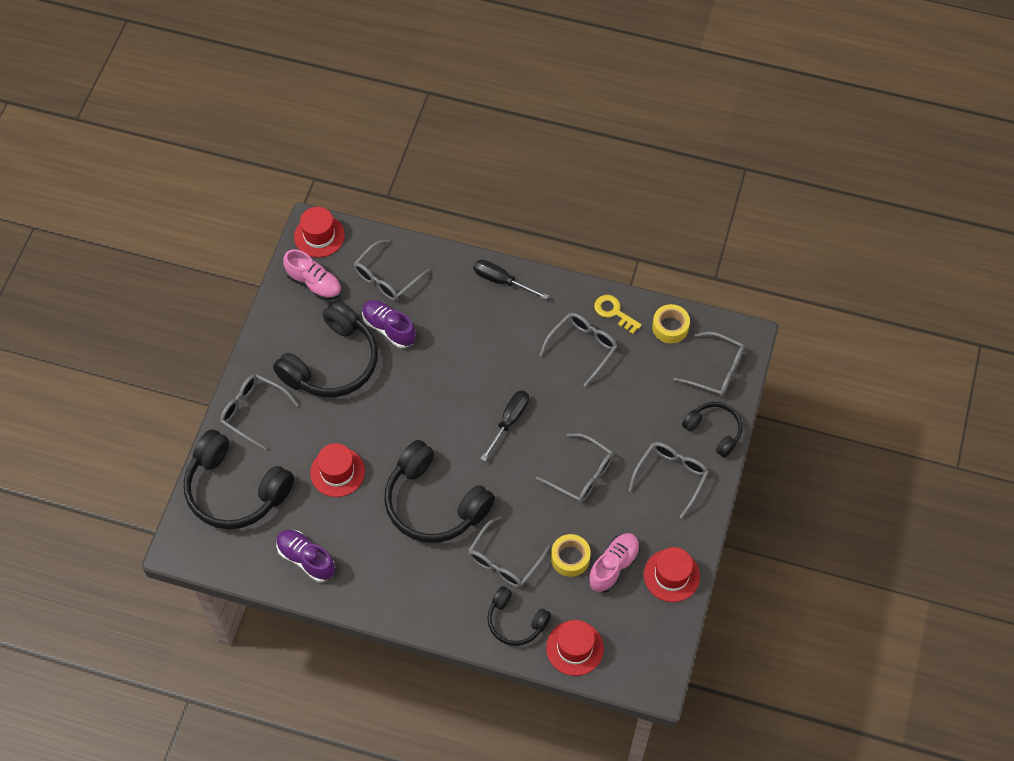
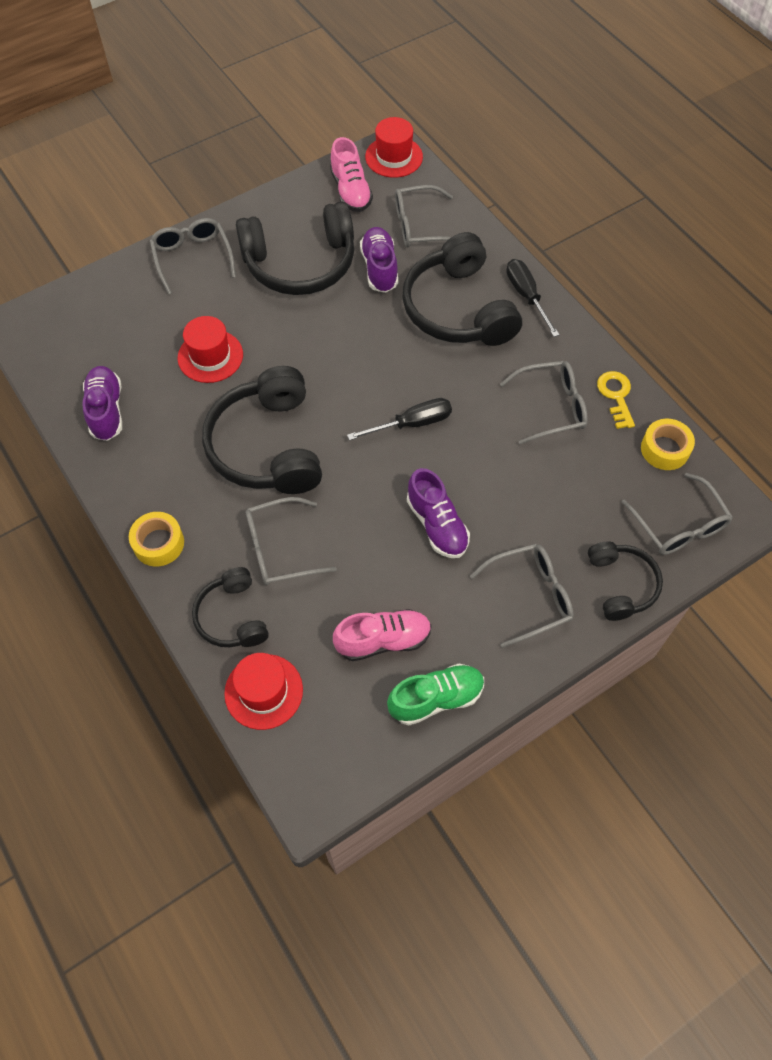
camera: 40 degrees right, 0 degrees up
(235, 490) = (111, 310): black headphones -> black headphones (458, 309)
(570, 558) = (346, 597): yellow tape -> yellow tape (158, 543)
(582, 474) = (437, 525): grey glasses -> purple shoe
(671, 575) = (436, 699): red hat -> green shoe

